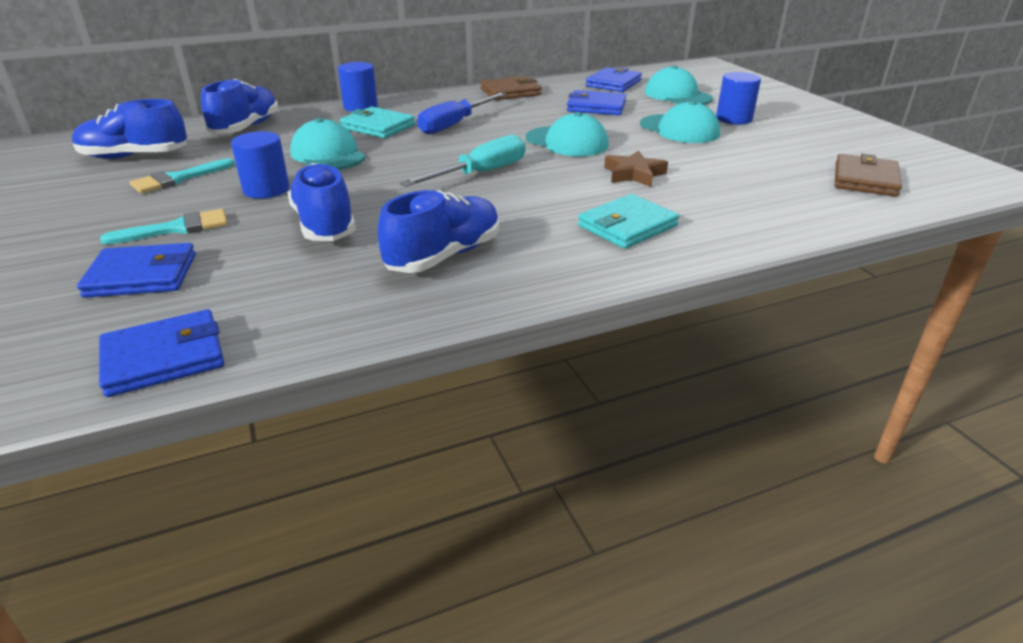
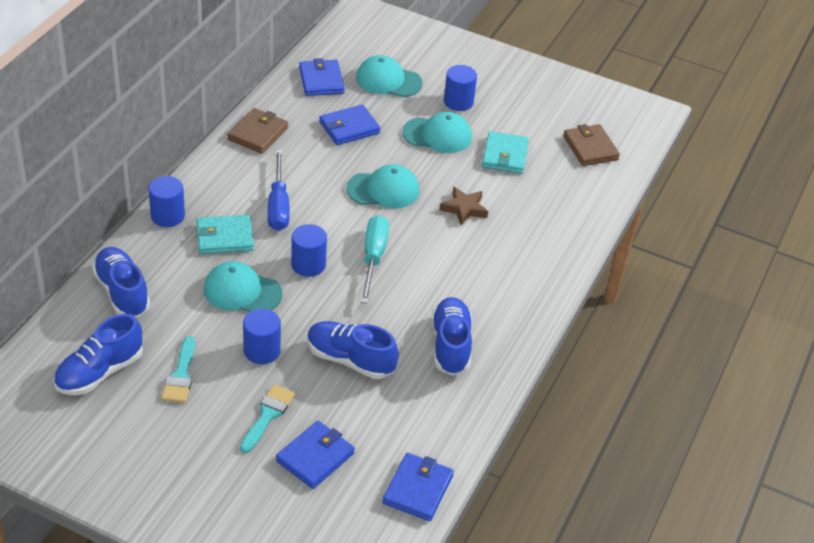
camera: 45 degrees left, 10 degrees up
(413, 159) = (308, 265): none -> blue cylinder
(627, 226) = (512, 265): turquoise wallet -> turquoise wallet (505, 155)

